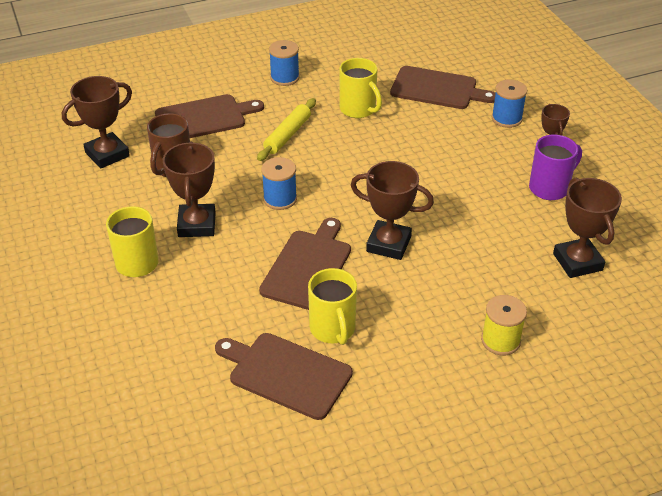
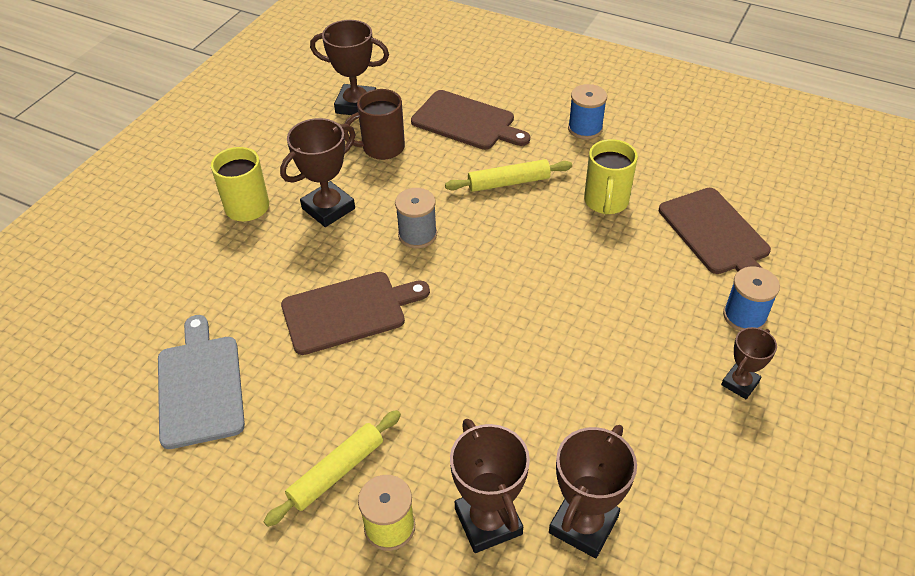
camera: 50 degrees right, 5 degrees up
(280, 199) = (417, 235): blue spool -> grey spool
(286, 374) = (200, 386): brown cutting board -> grey cutting board
(333, 329) = (284, 382): yellow mug -> none
(388, 244) = (439, 347): brown trophy -> brown trophy (488, 521)
(435, 342) = (336, 472): none -> yellow rolling pin
(550, 188) = (677, 424): purple mug -> none

